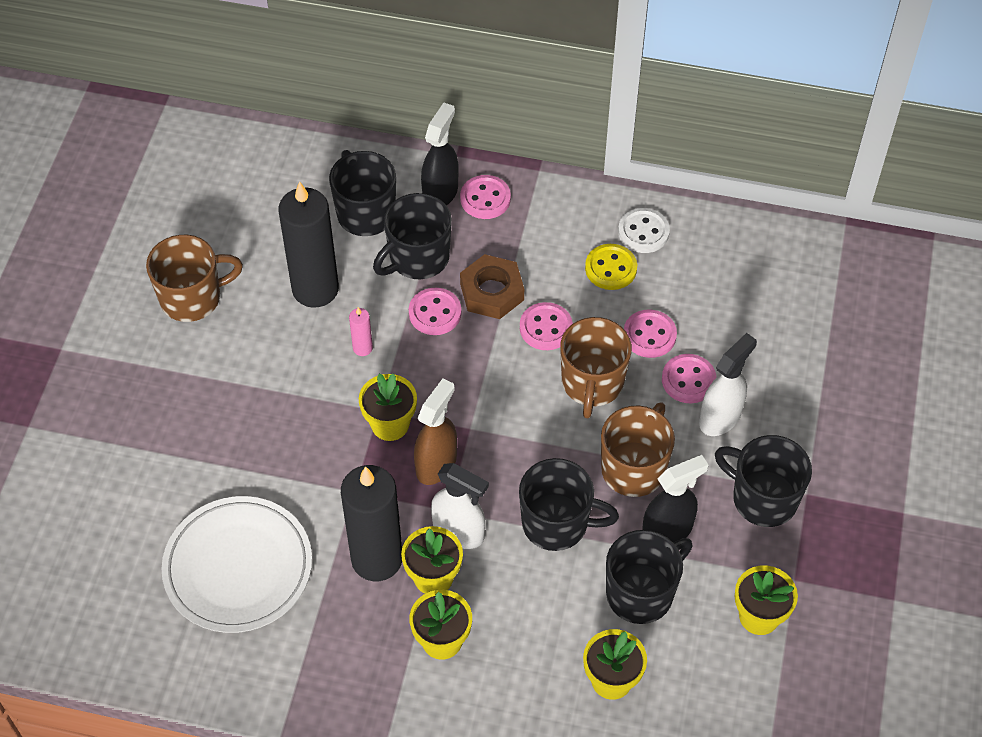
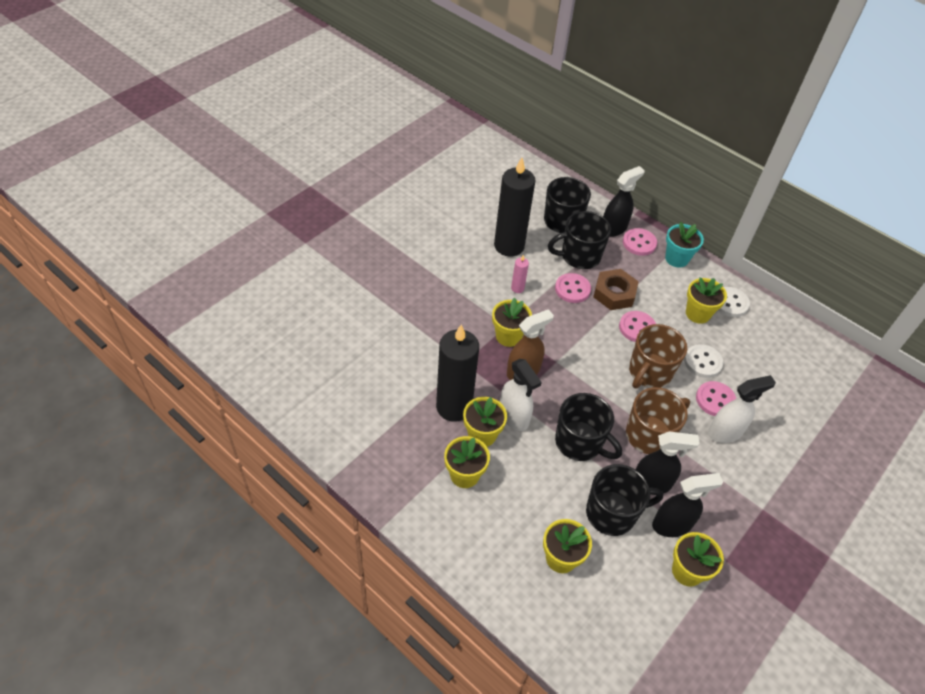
camera: 25 degrees right, 5 degrees down
(192, 298) = (436, 220): brown mug -> none
(238, 568) = (369, 371): white plate -> none
(545, 199) = (676, 258): none -> turquoise flower pot
(611, 268) = (697, 313): yellow button -> yellow flower pot
(649, 335) = (703, 362): pink button -> white button
(715, 569) = (672, 525): none -> black spray bottle
(763, 498) = (729, 496): black mug -> none

